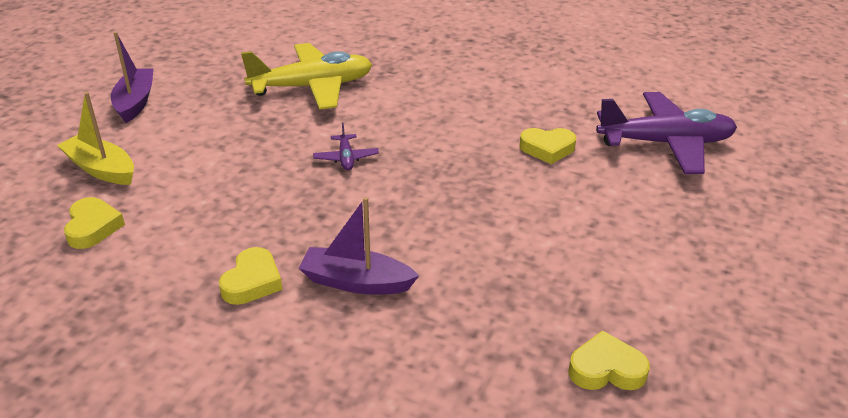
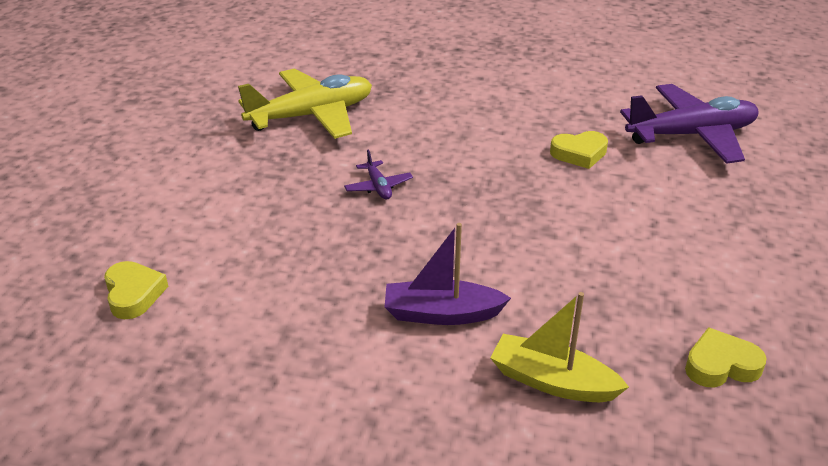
camera: 10 degrees left, 0 degrees up
(101, 169) = (116, 230): yellow boat -> yellow boat (553, 381)
(135, 102) = (123, 153): purple boat -> none
(252, 282) = (333, 328): yellow heart -> none

